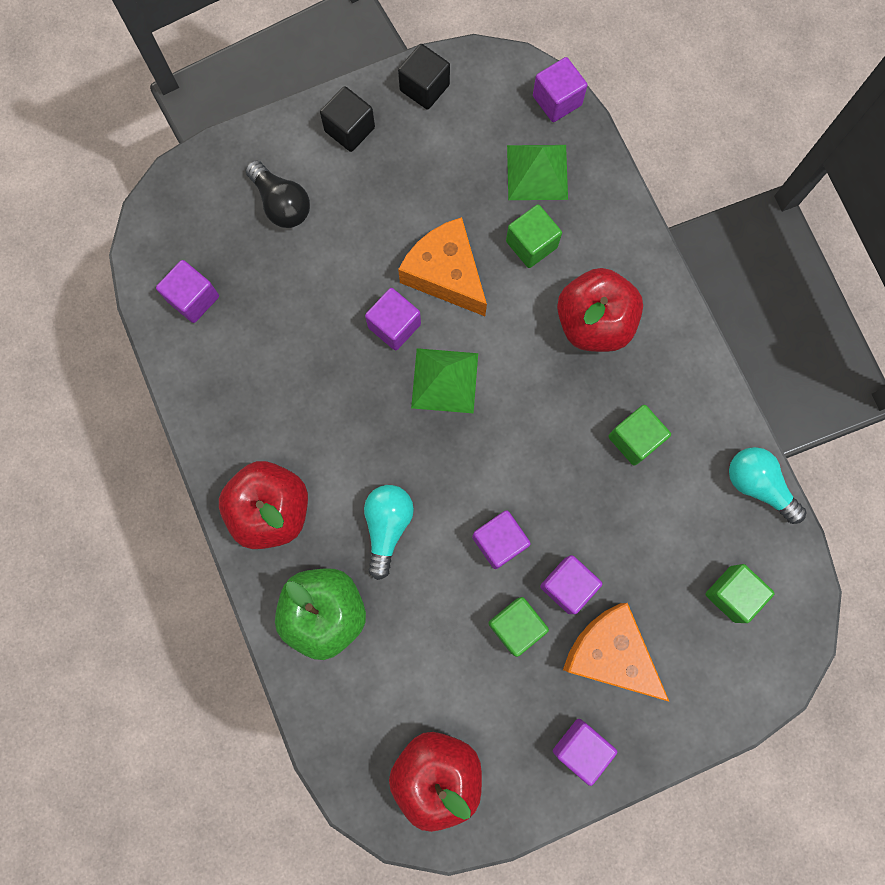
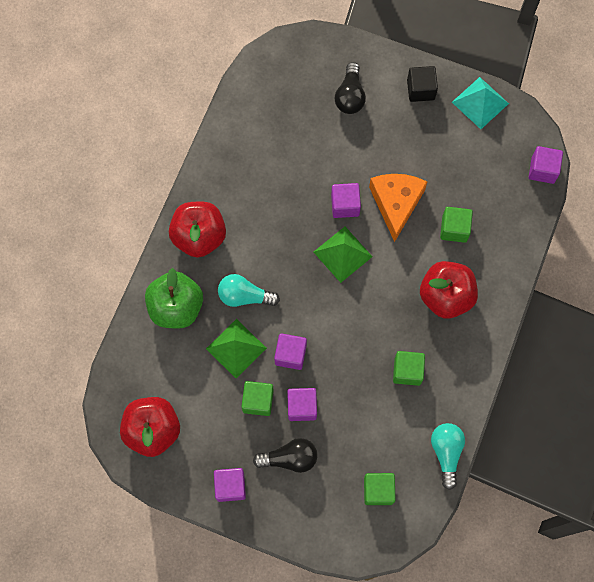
camera: 45 degrees right, 5 degrees down
(193, 298) = (262, 103): purple cube -> none
(387, 527) = (244, 296): turquoise light bulb -> turquoise light bulb turned 135 degrees counterclockwise
(424, 88) = (480, 102): black cube -> turquoise pyramid
(537, 172) = (494, 196): green pyramid -> green pyramid (236, 348)
(610, 653) = (289, 458): orange cheese -> black light bulb

